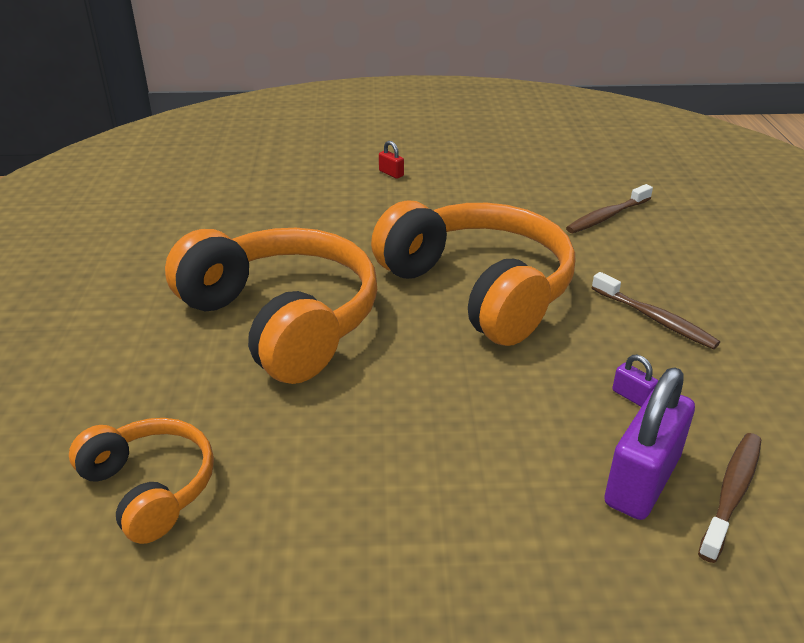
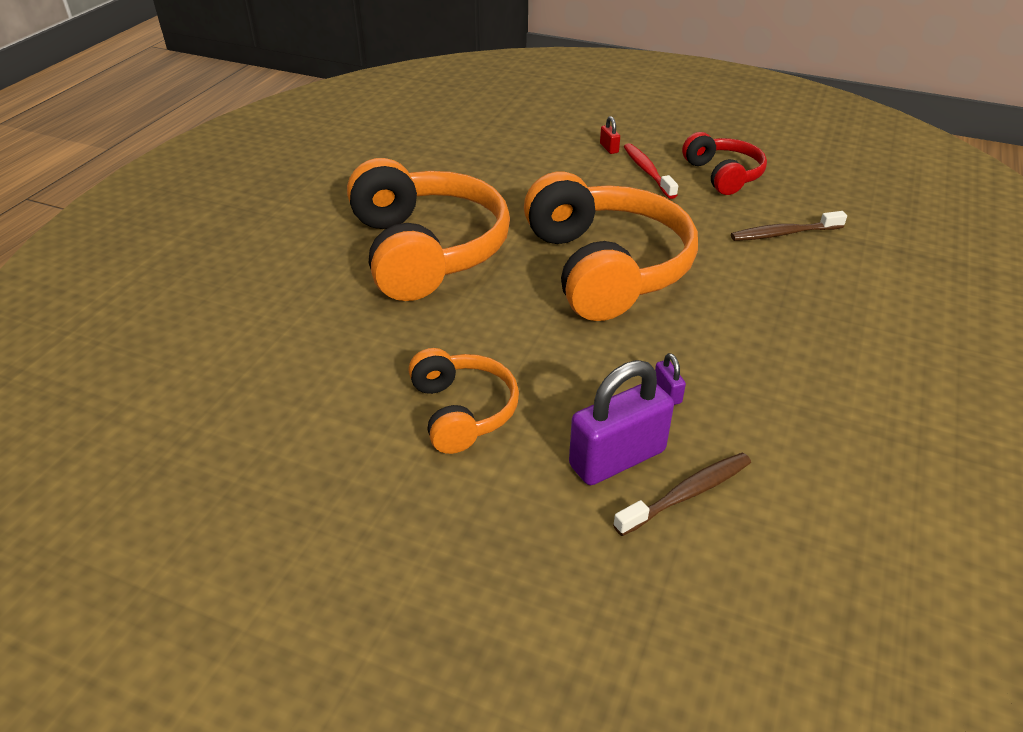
camera: 25 degrees right, 5 degrees up
(150, 488) = (254, 342): orange headphones -> orange headphones (462, 411)
(444, 187) = (647, 171): none -> red toothbrush
(514, 176) = (723, 175): none -> red headphones
(655, 319) = (748, 336): brown toothbrush -> none

